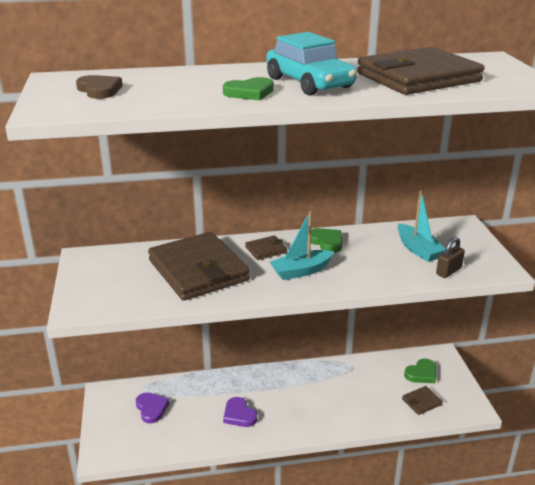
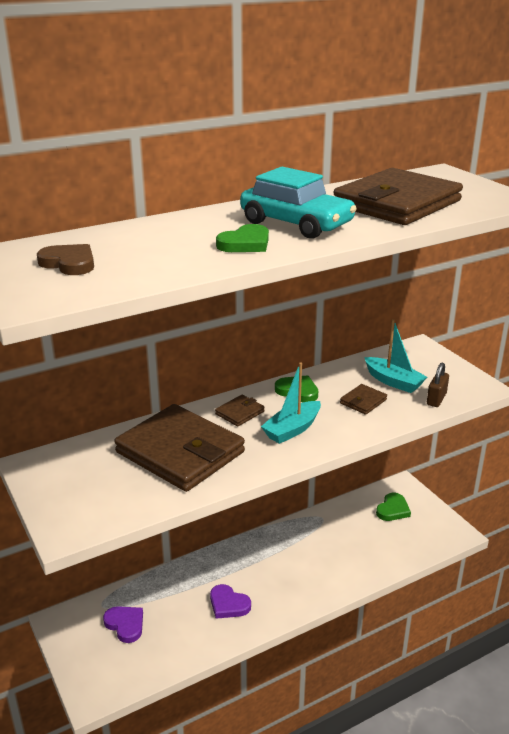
camera: 20 degrees left, 0 degrees up
(421, 402) = (407, 540): brown wallet -> brown wallet (363, 401)

